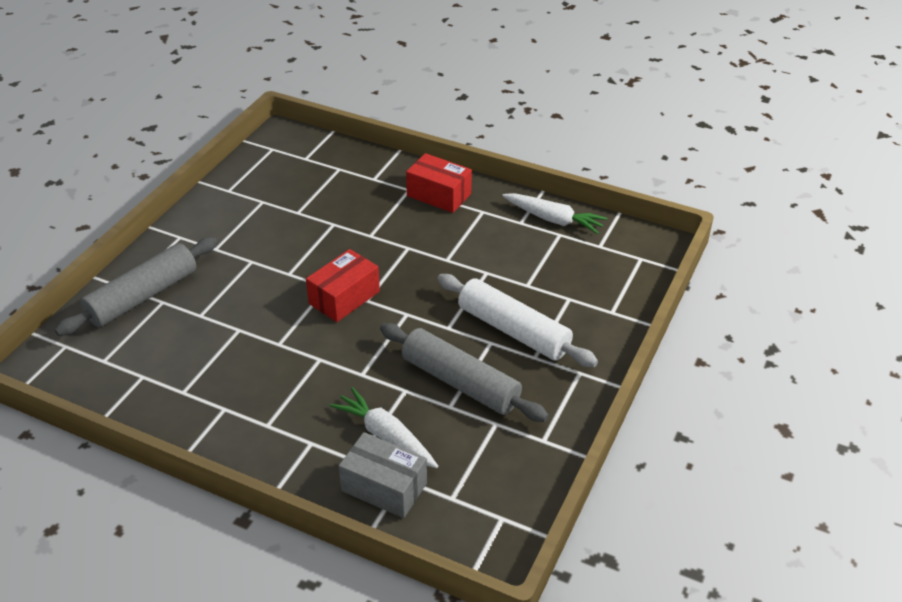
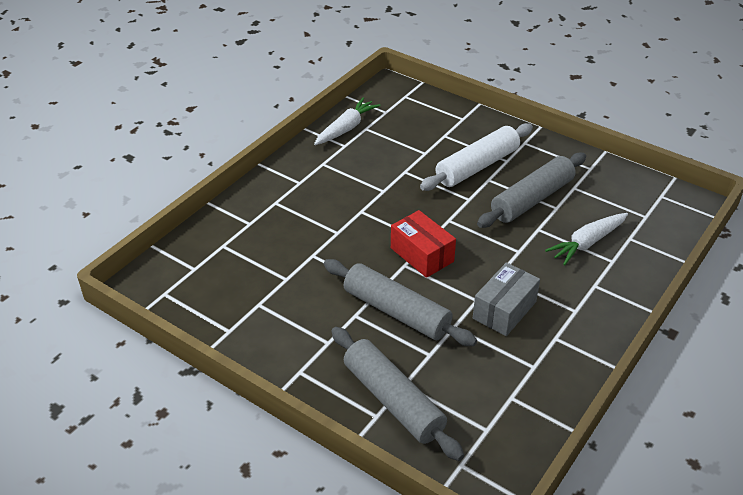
camera: 80 degrees left, 0 degrees up
(257, 287) = (396, 312): none -> grey rolling pin
(384, 487) = (638, 248): grey box -> grey box (504, 310)
(439, 195) = (291, 185): red box -> none

